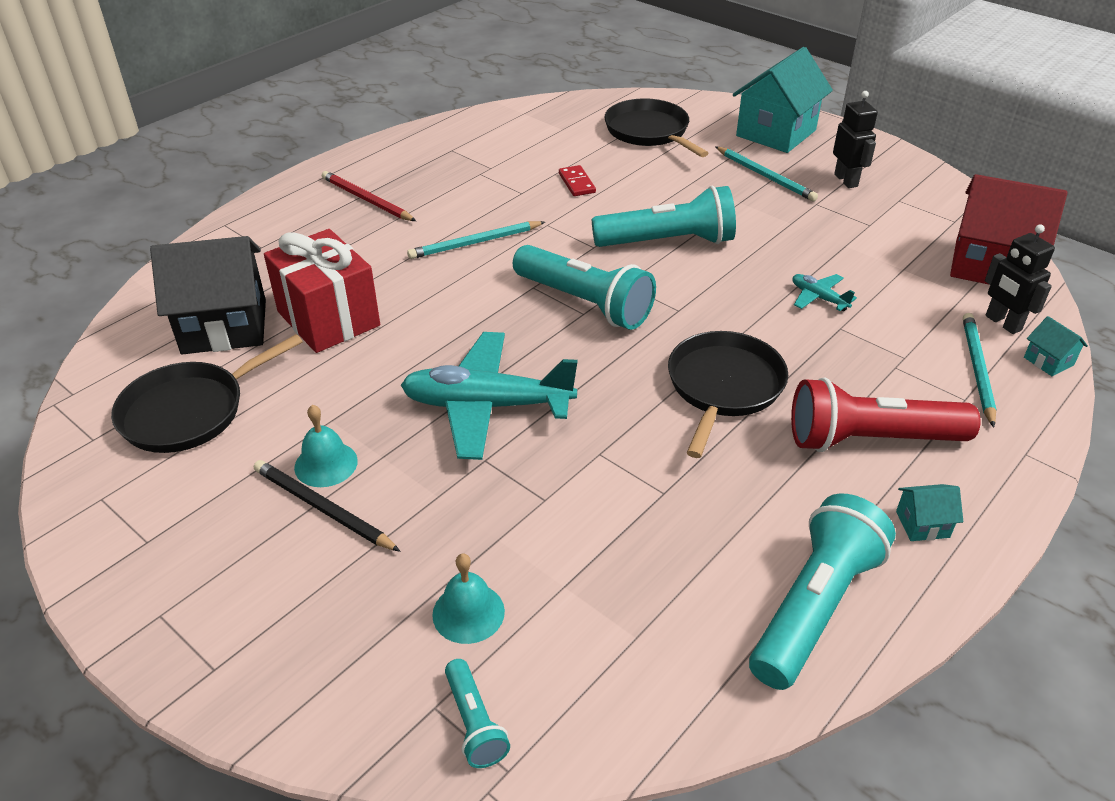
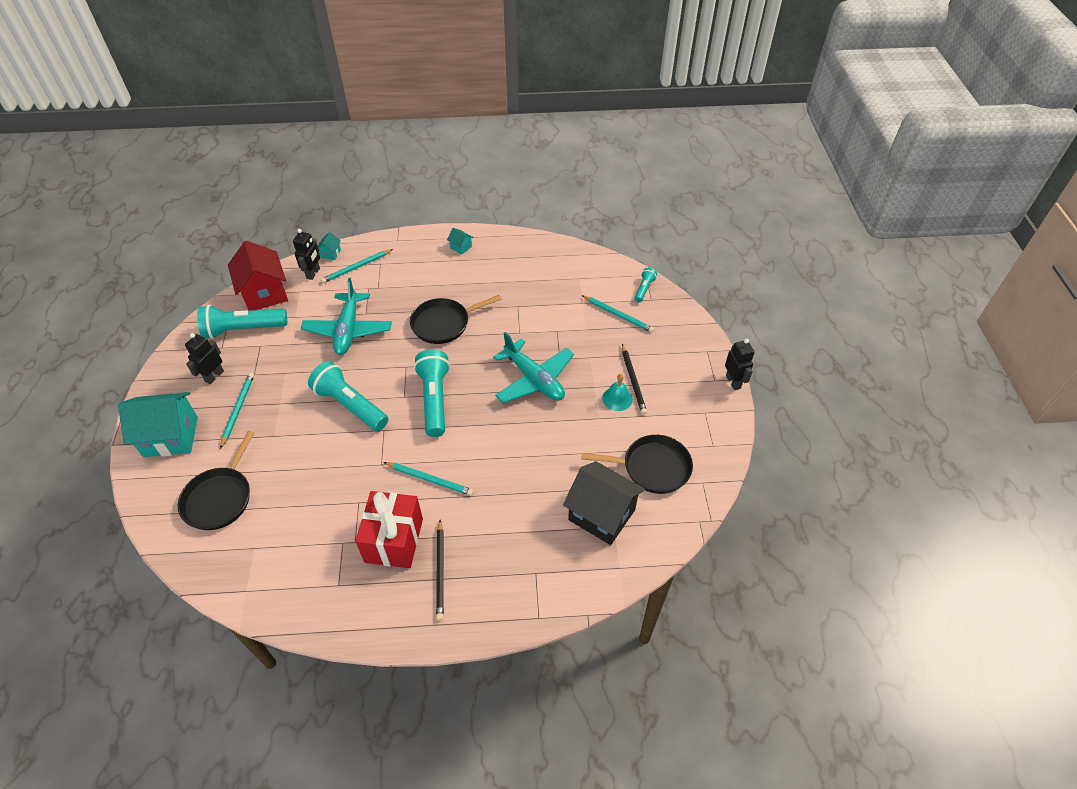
camera: 135 degrees left, 10 degrees up
(115, 638) = (733, 382): none -> black robot
(328, 318) = (550, 480): red gift -> red gift (394, 540)
(366, 200) = (440, 571): red pencil -> black pencil
(468, 613) = (618, 315): turquoise bell -> turquoise pencil
(576, 183) = (323, 485): red domino -> none
(814, 607) = (522, 252): turquoise flashlight -> turquoise flashlight (243, 329)
(818, 298) = (348, 330): turquoise plane -> turquoise plane, size x2.23
(870, 439) = (431, 274): red flashlight -> none

